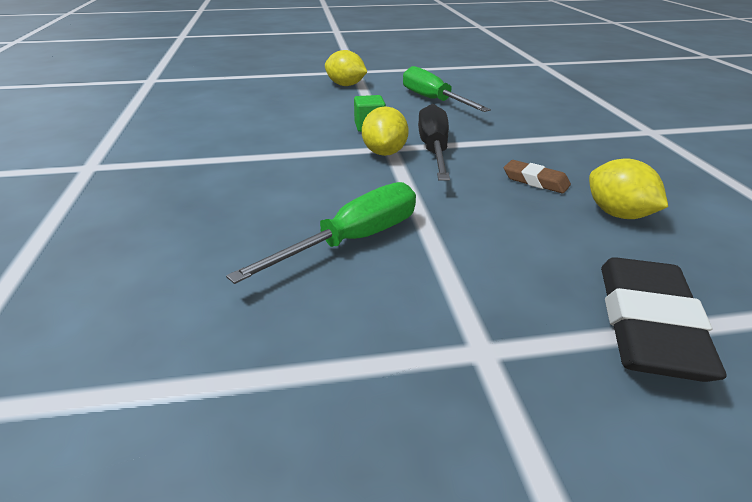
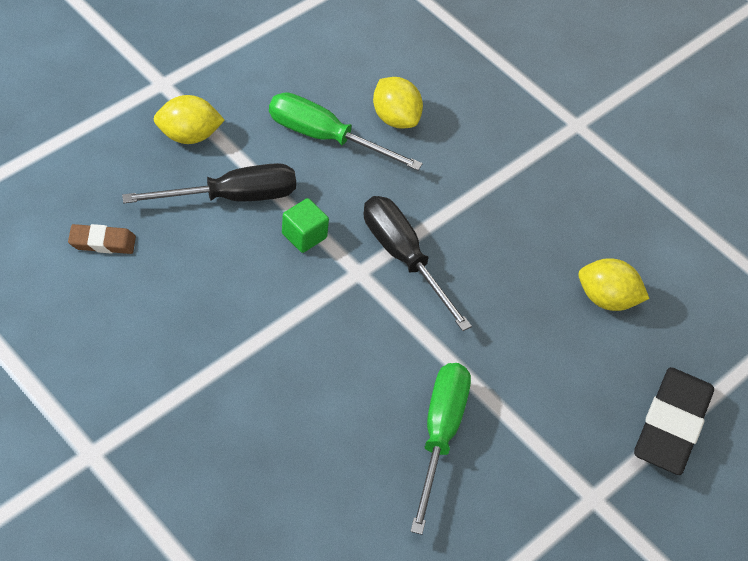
camera: 40 degrees left, 20 degrees up
(341, 106) = (232, 197): none -> black screwdriver
(384, 153) = (361, 285): yellow lemon -> yellow lemon (395, 118)
(535, 181) = (523, 275): brown eraser -> brown eraser (102, 242)
(647, 326) = (671, 425): black eraser -> black eraser turned 45 degrees clockwise

